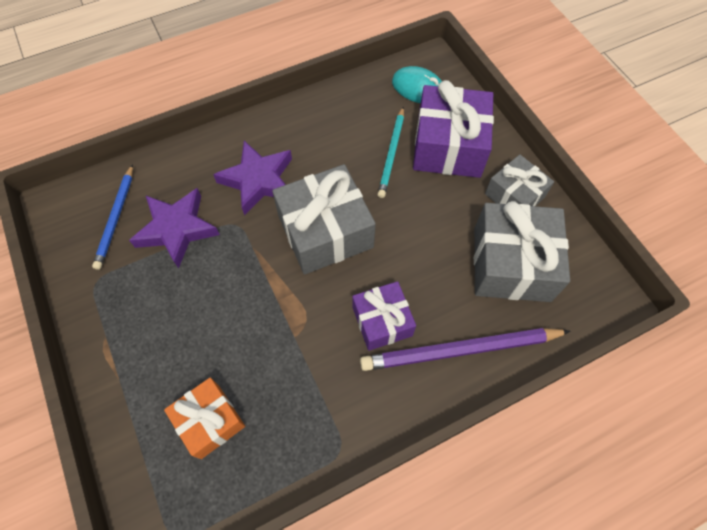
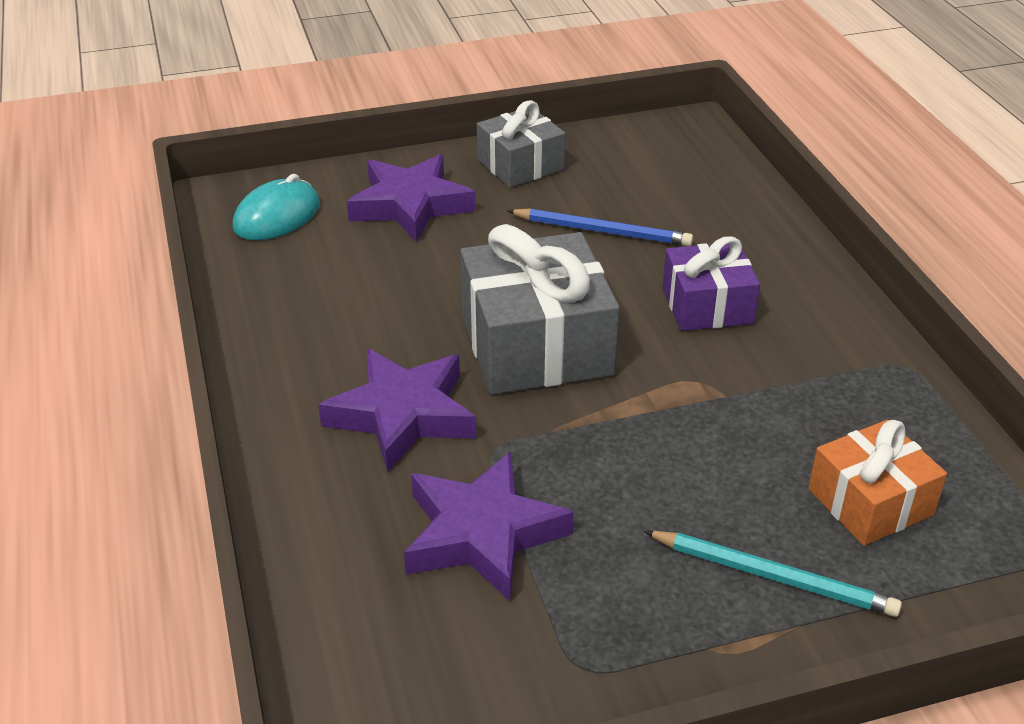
camera: 80 degrees left, 25 degrees down
(116, 218) = (427, 634): blue pencil -> blue pencil (602, 231)
(392, 154) = (403, 259): turquoise pencil -> turquoise pencil (773, 576)
(448, 146) = (410, 205): purple gift -> purple star
(460, 350) = (757, 244): purple pencil -> none
(511, 264) = (631, 185): grey gift -> none

